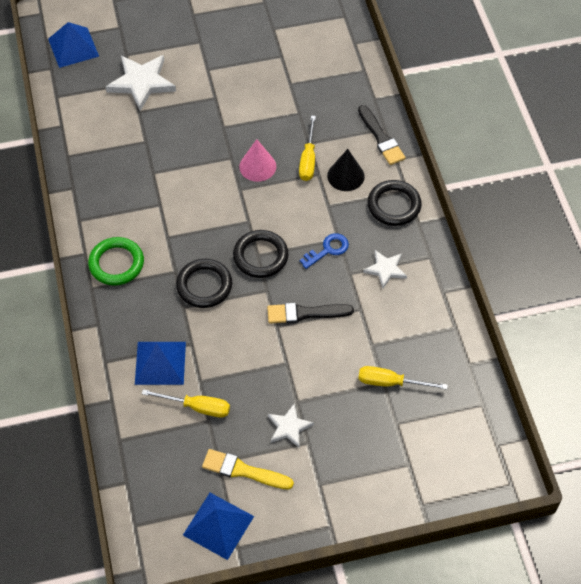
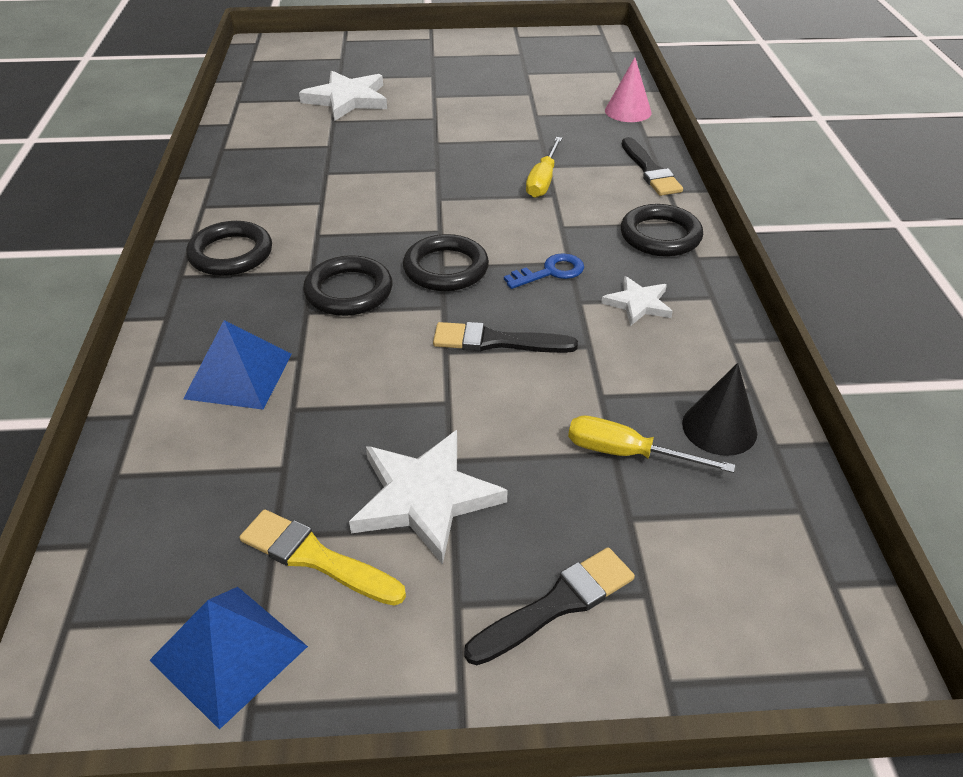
camera: 10 degrees right, 15 degrees down
(73, 47) = (279, 68): blue pyramid -> none
(116, 263) = (231, 254): green ring -> black ring
(197, 407) = (272, 445): yellow screwdriver -> none
(257, 166) = (470, 180): pink cone -> pink cone (628, 111)
(289, 427) = (425, 497): white star -> white star, size x1.75
(345, 176) = (593, 200): black cone -> black cone (719, 428)
(366, 476) = (556, 605): none -> black brush

